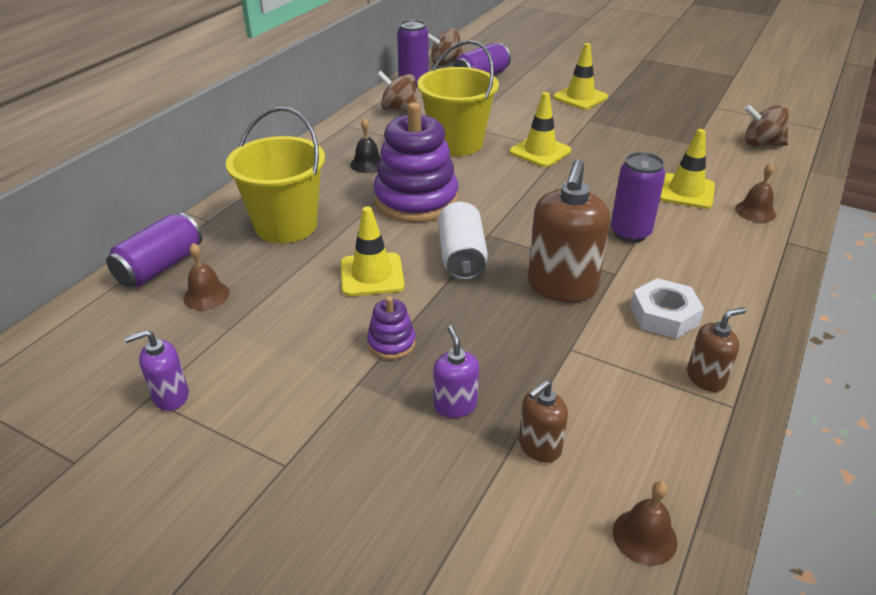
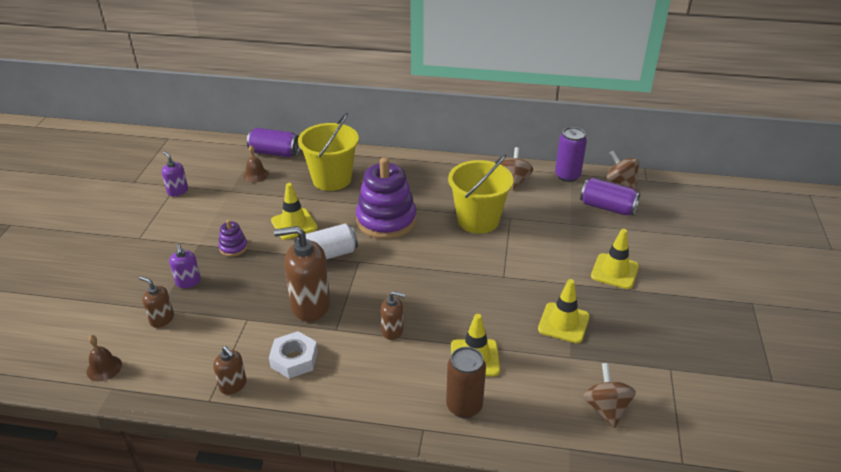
camera: 70 degrees right, 0 degrees up
(367, 164) = (422, 188): black bell -> none
(455, 405) = (188, 282): purple soap dispenser -> purple soap dispenser turned 105 degrees clockwise
(540, 151) = (492, 264): yellow traffic cone -> yellow traffic cone (563, 323)
(630, 233) = (392, 331): purple can -> brown soap dispenser
(755, 211) = (464, 406): brown bell -> brown can

